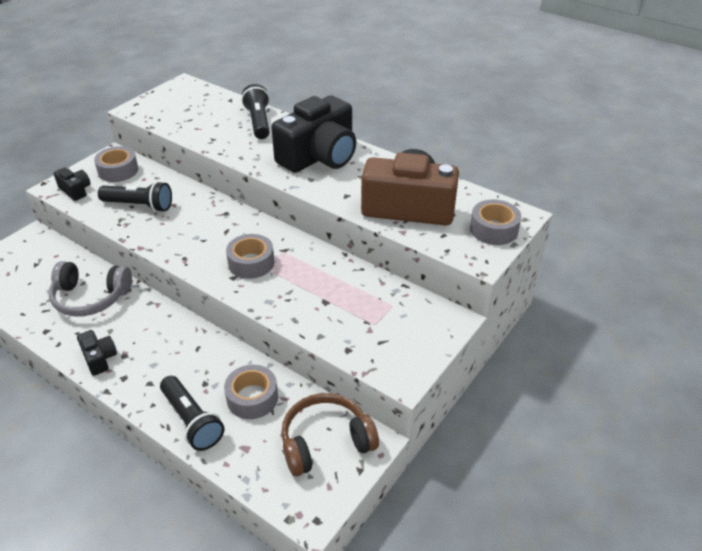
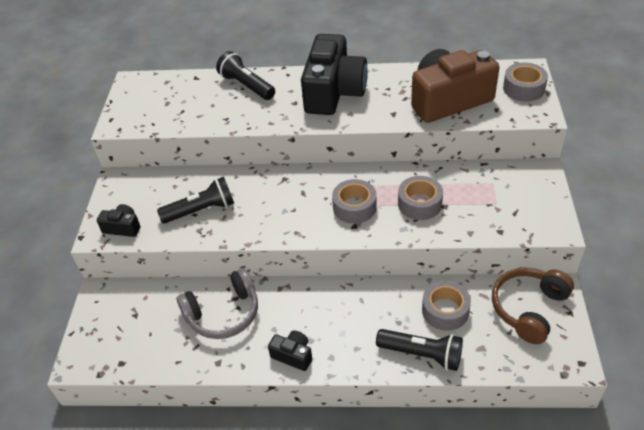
camera: 30 degrees left, 5 degrees up
(118, 170) = (141, 190): grey tape -> grey tape (419, 203)

